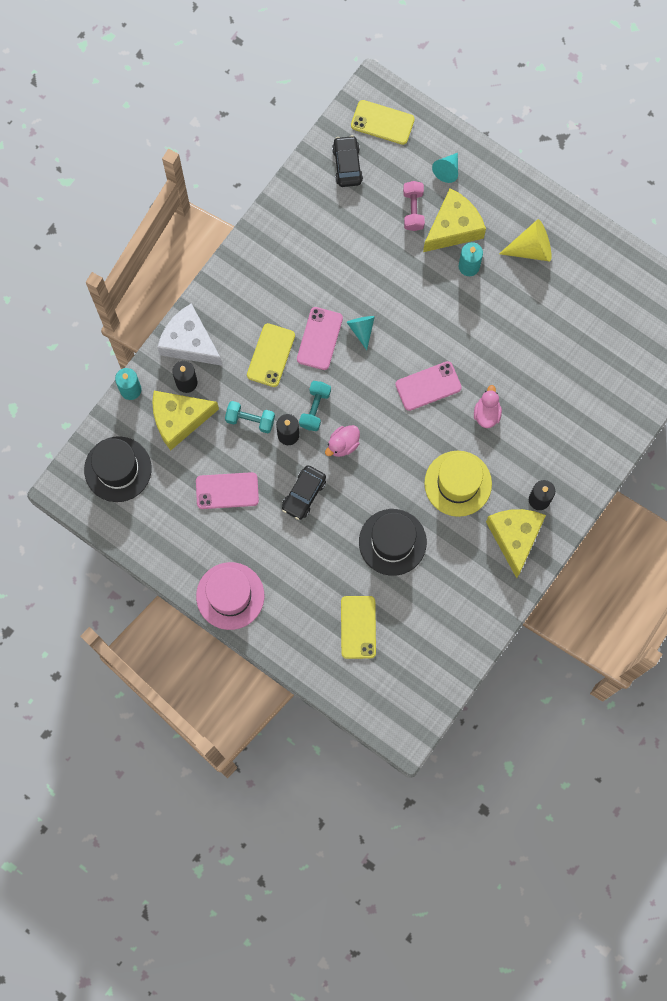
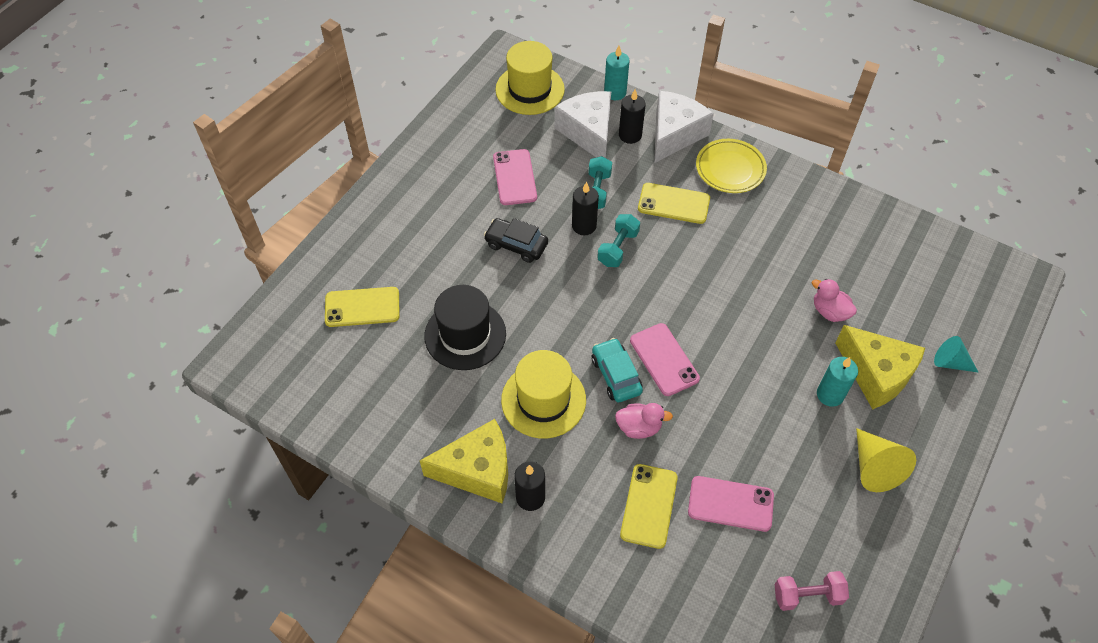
camera: 85 degrees right, 20 degrees down
(118, 469) = (530, 89): black hat -> yellow hat
(179, 419) = (588, 132): yellow cheese -> white cheese
(230, 596) = (398, 188): pink hat -> none
(236, 300) = (730, 169): none -> yellow plate
(315, 409) = (618, 248): turquoise dumbbell -> turquoise dumbbell turned 75 degrees counterclockwise
(319, 338) = (702, 246): pink phone -> pink phone (730, 504)
(343, 444) = (579, 277): pink duck -> pink duck (829, 311)
(347, 165) = (921, 258): black car -> none
(361, 329) = (721, 286): turquoise cone -> none
(382, 122) = (987, 289): yellow phone -> yellow phone (649, 506)
(413, 210) = (886, 329): pink dumbbell -> pink dumbbell (807, 595)
(440, 425) = (616, 375): none -> turquoise car

